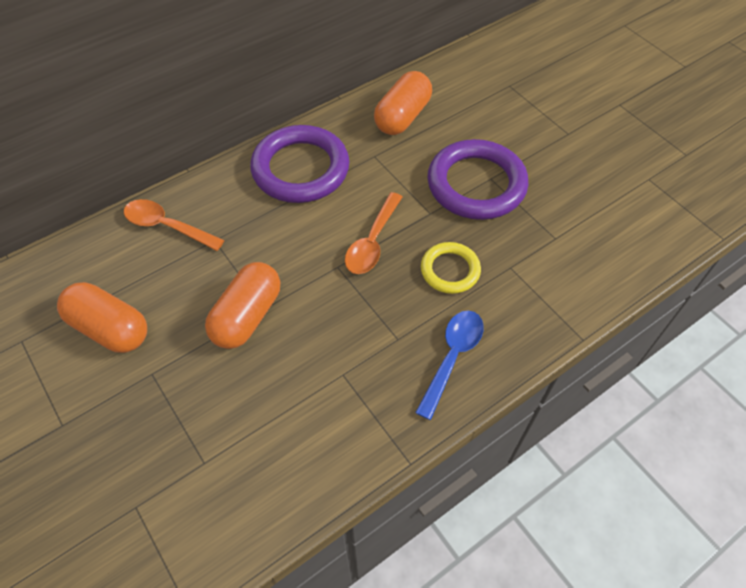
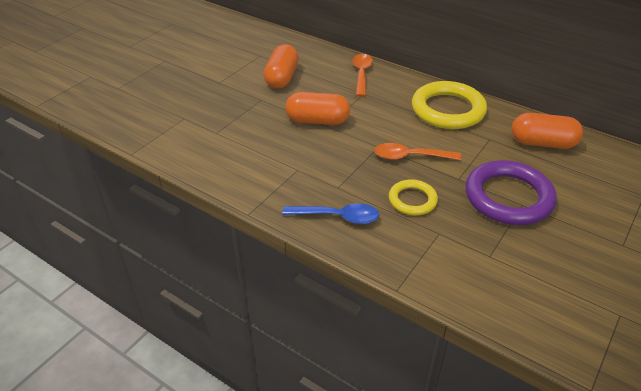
camera: 70 degrees right, 15 degrees down
(300, 169) = (448, 110): purple ring -> yellow ring

